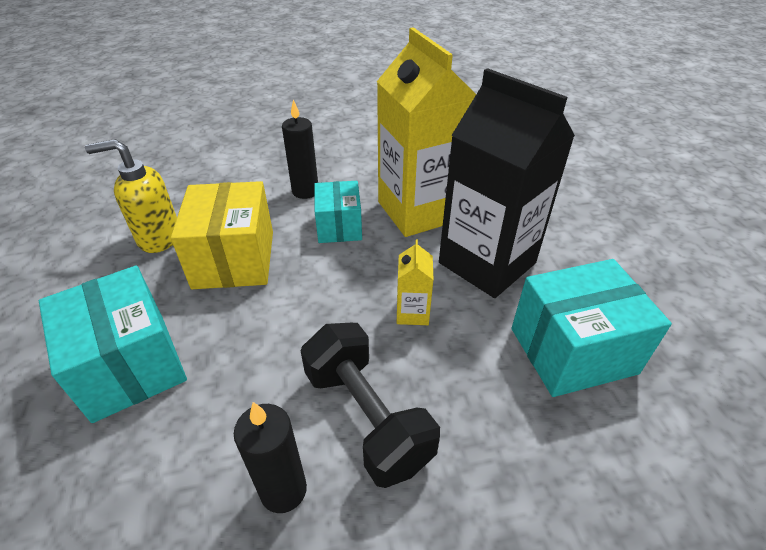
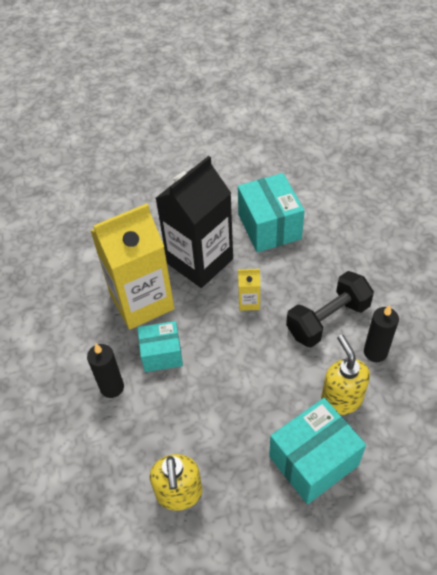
camera: 90 degrees left, 10 degrees up
(210, 416) = (341, 399): none -> yellow soap dispenser
(234, 259) = (204, 423): yellow box -> none

